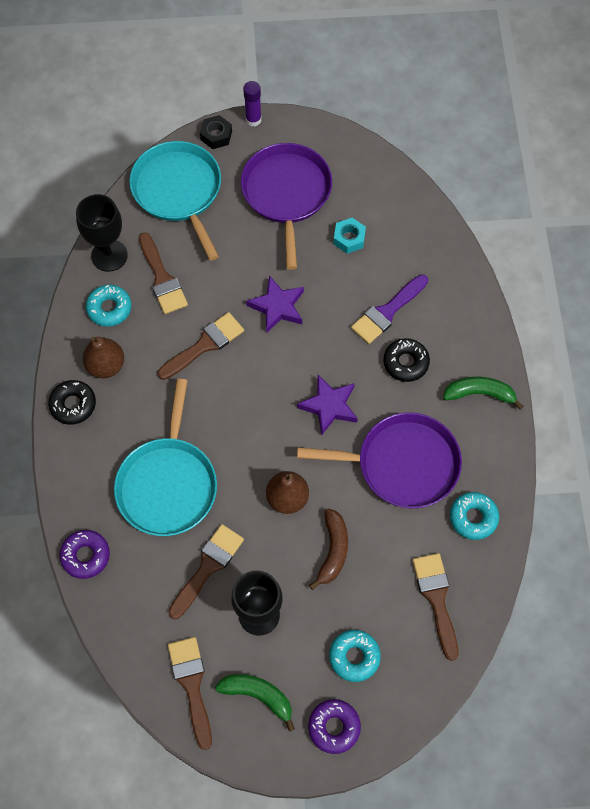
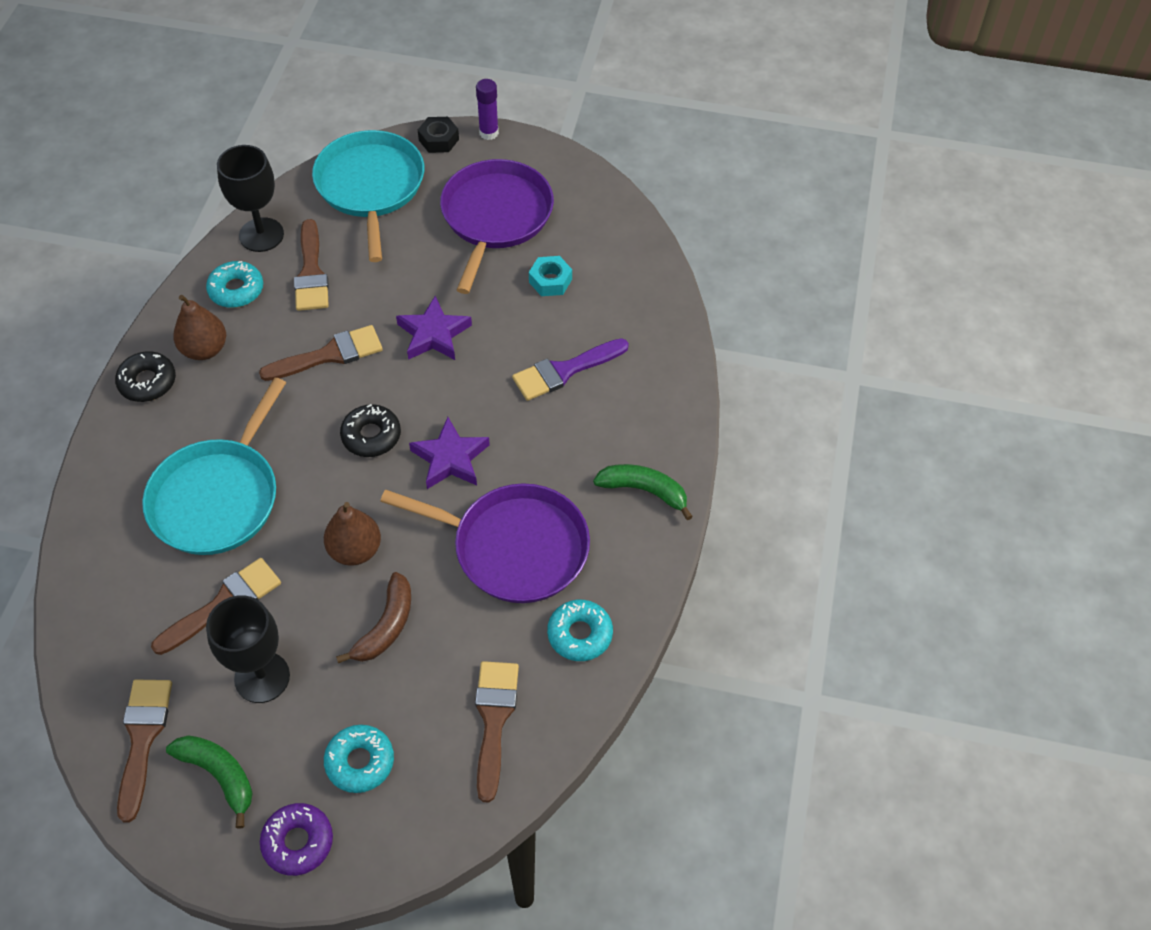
camera: 15 degrees right, 10 degrees down
(85, 556) = (84, 552): purple donut -> none
(405, 363) = (564, 433): black donut -> black donut (371, 436)

